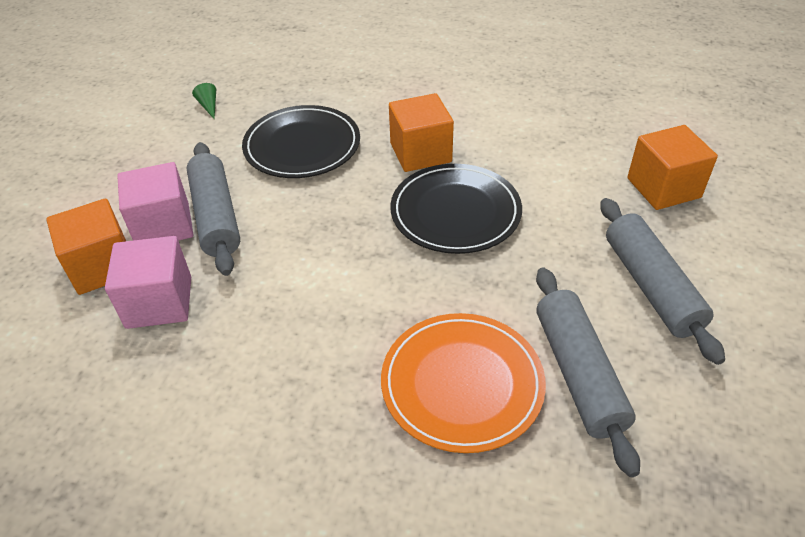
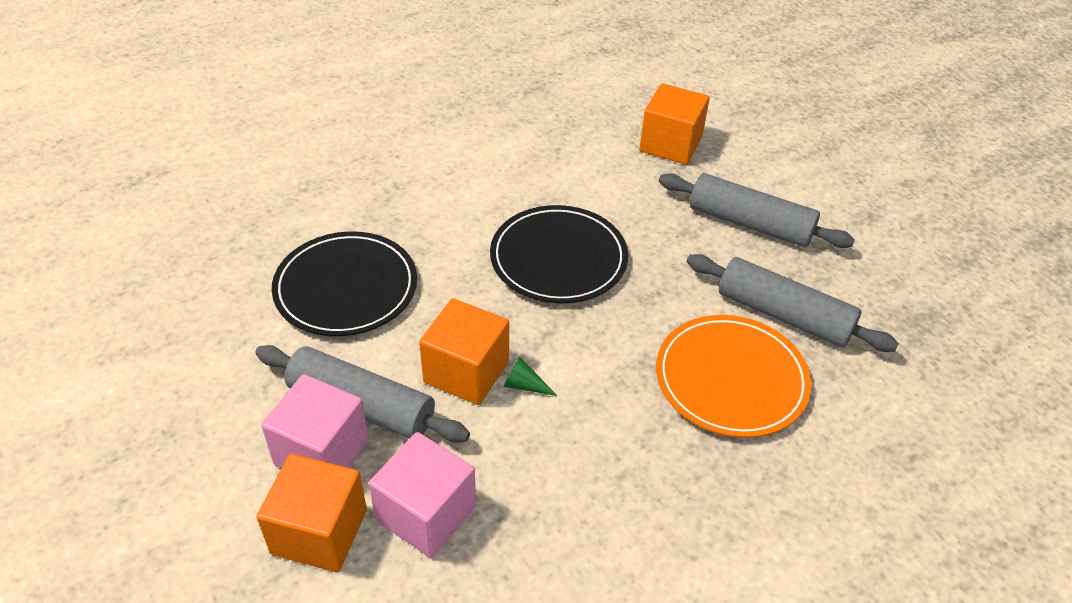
camera: 50 degrees left, 0 degrees up
(208, 106) = (181, 311): green cone -> green cone (524, 385)
(420, 153) = (462, 226): orange cube -> orange cube (466, 372)

